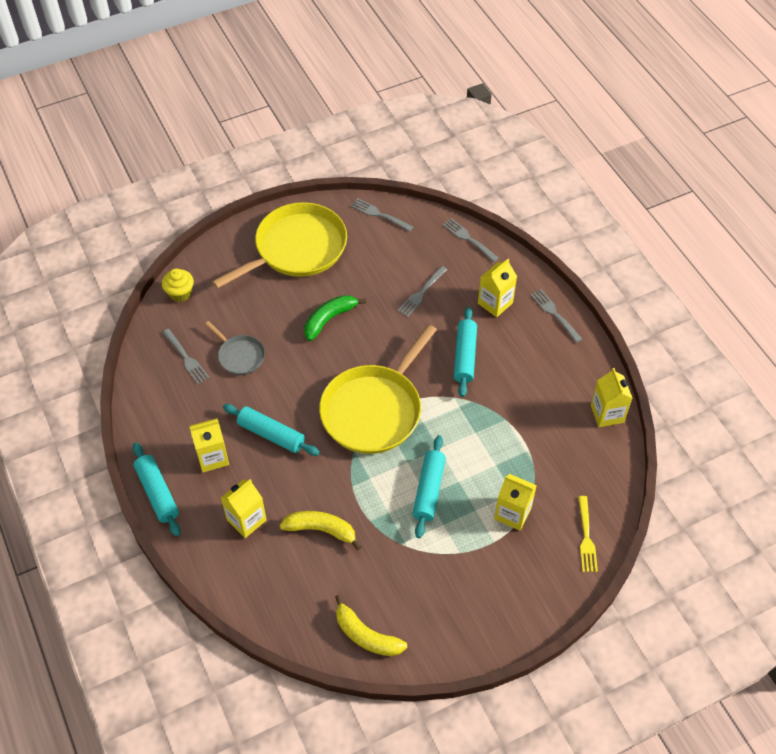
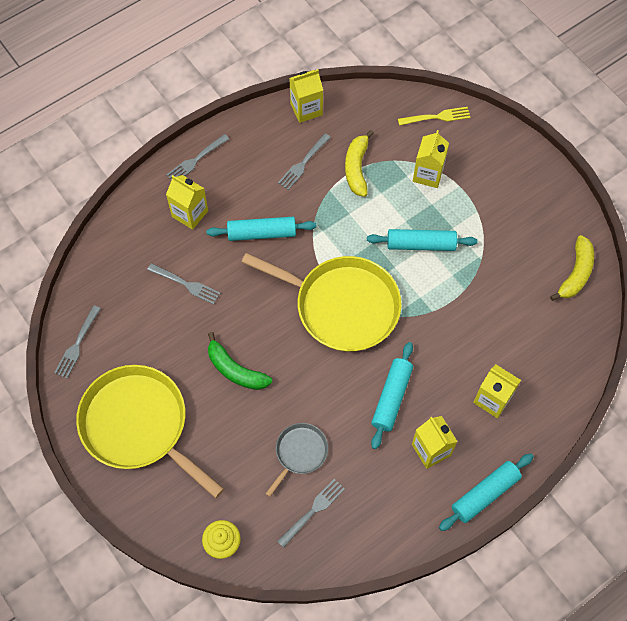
camera: 100 degrees left, 10 degrees up
(321, 530) = (485, 329): yellow banana -> yellow banana (357, 168)
(469, 239) = (105, 248): grey fork -> grey fork (303, 163)

